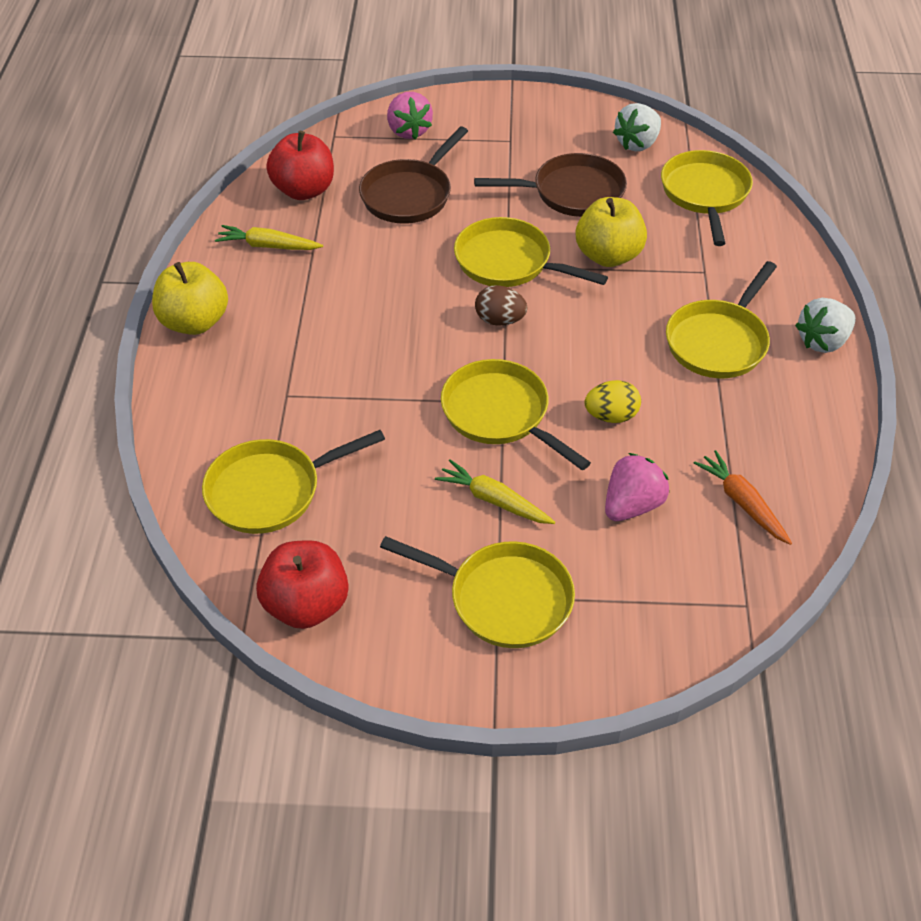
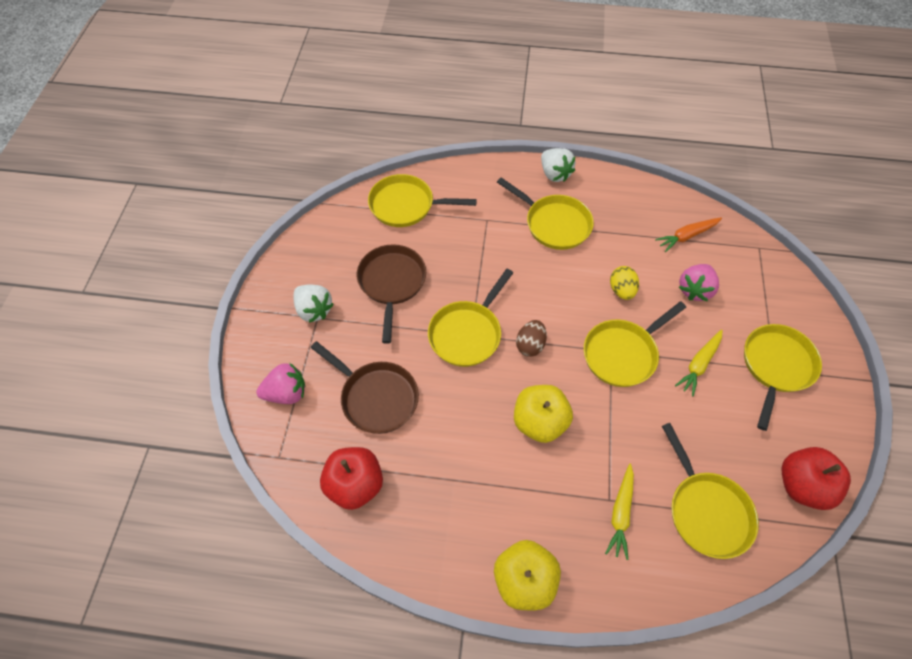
camera: 85 degrees left, 10 degrees up
(269, 246) = (429, 516): yellow carrot -> yellow carrot (620, 513)
(608, 256) = (466, 270): yellow apple -> yellow apple (539, 422)
(632, 505) = (694, 290): pink strawberry -> pink strawberry turned 105 degrees counterclockwise
(637, 144) = (340, 235): white strawberry -> white strawberry (314, 310)

